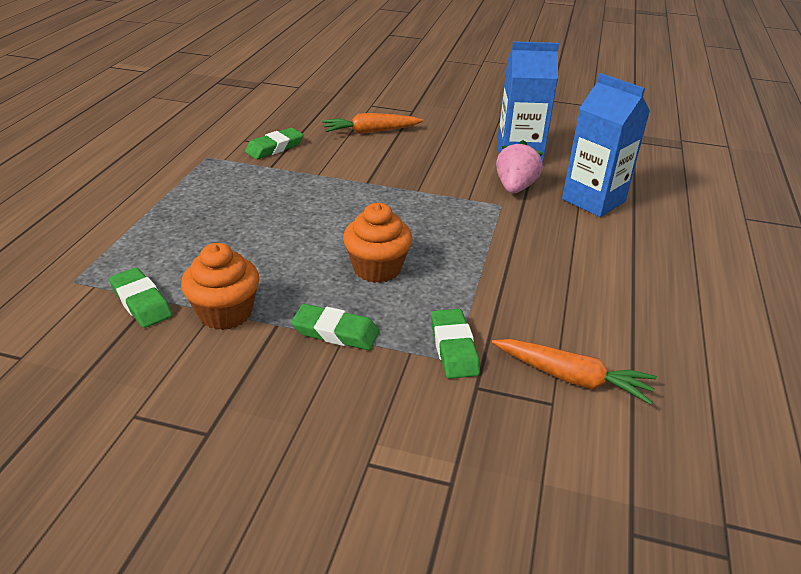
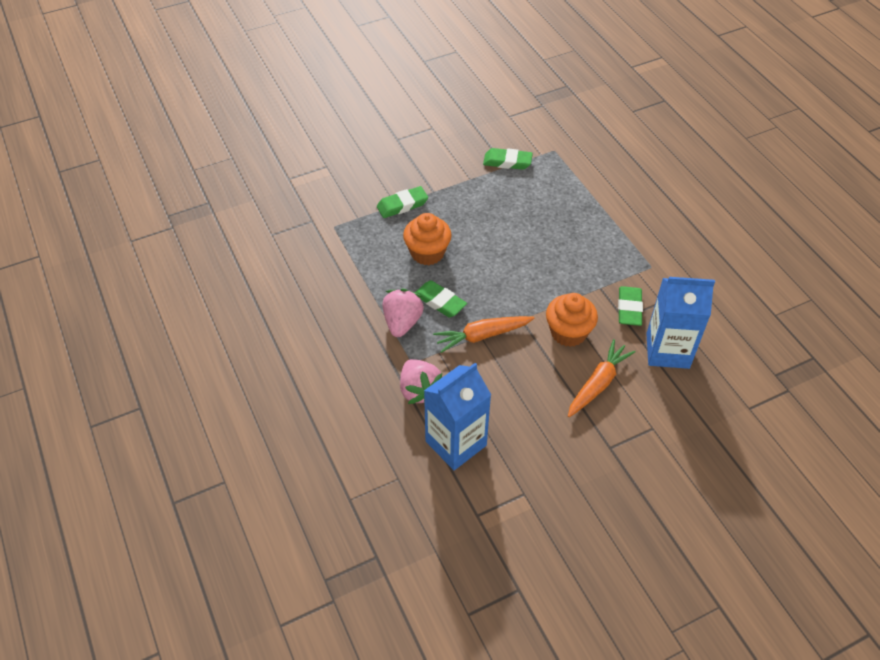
camera: 140 degrees right, 15 degrees up
(225, 313) = (463, 181): orange cupcake -> orange cupcake (568, 332)
(454, 348) = (339, 233): green eraser -> green eraser (440, 302)
(477, 231) = (402, 322): none -> pink strawberry
(571, 378) = (271, 252): orange carrot -> orange carrot (482, 336)
(593, 200) = (352, 417): blue carton -> blue carton (667, 350)

